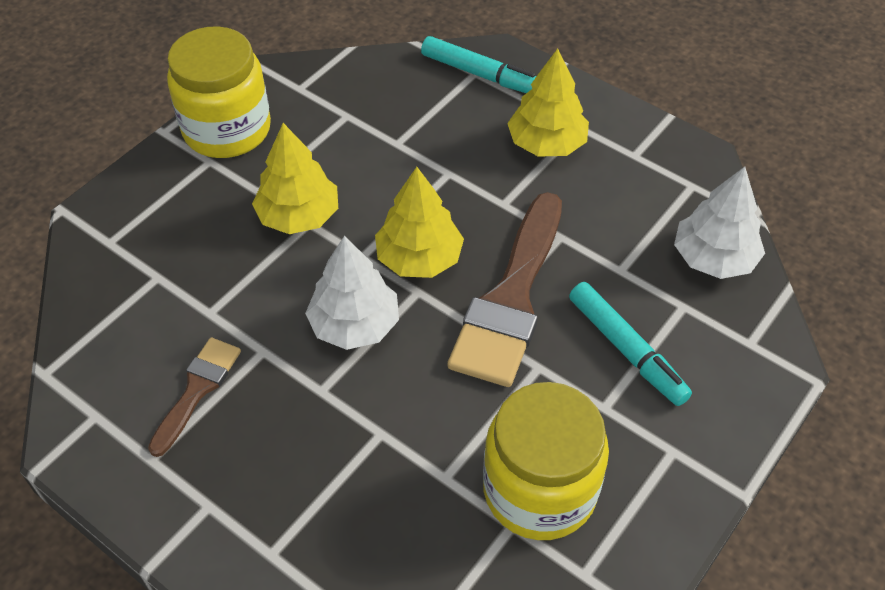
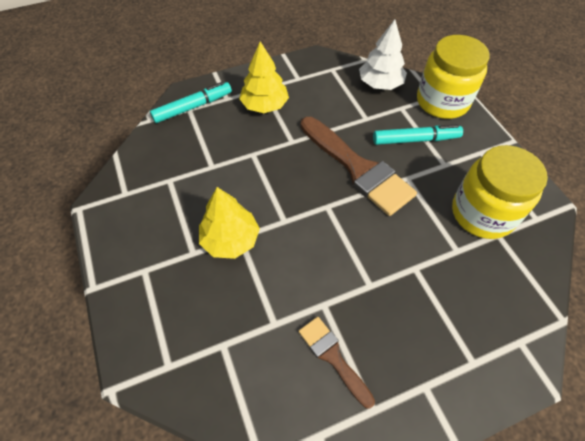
camera: 60 degrees left, 5 degrees up
(227, 130) = (125, 248): yellow jar -> yellow jar (442, 101)
(355, 324) = (332, 247): white tree -> none
(419, 258) = (304, 195): yellow tree -> none

